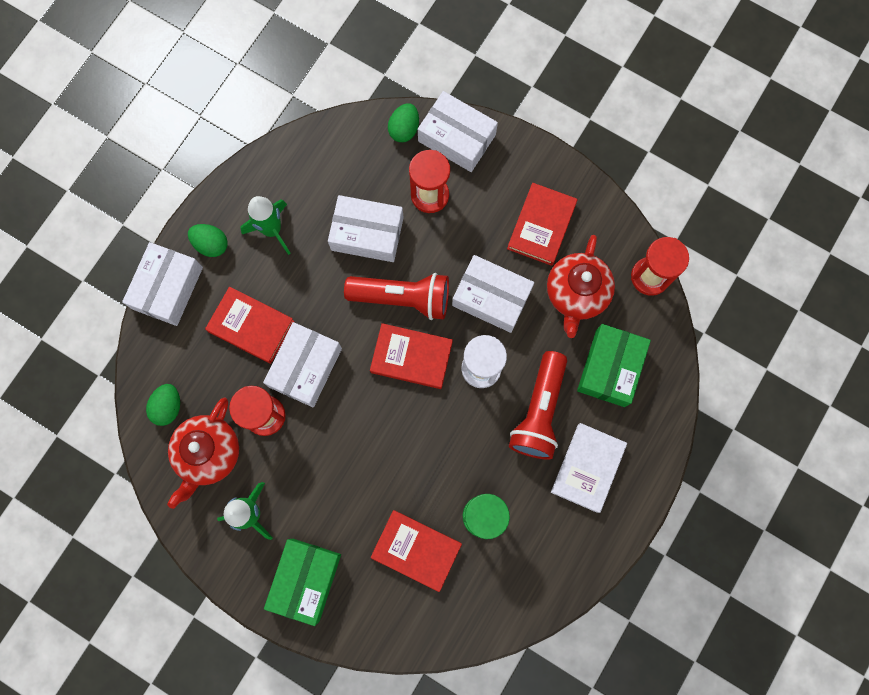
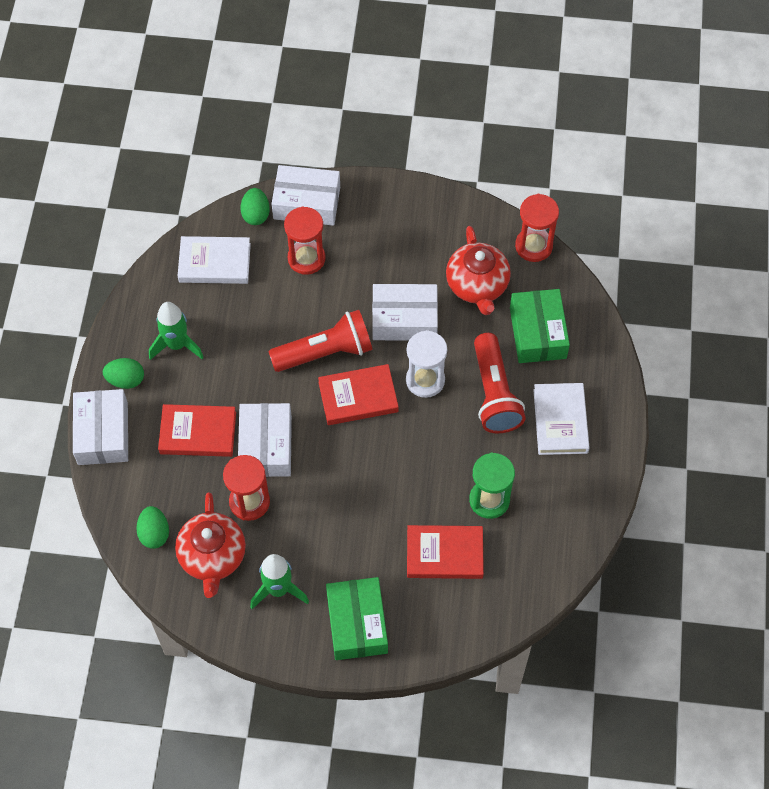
camera: 25 degrees left, 15 degrees down
(344, 162) = (214, 263): none -> white book
(367, 233) = (266, 312): white box -> none
(541, 226) = (418, 243): red book -> none

